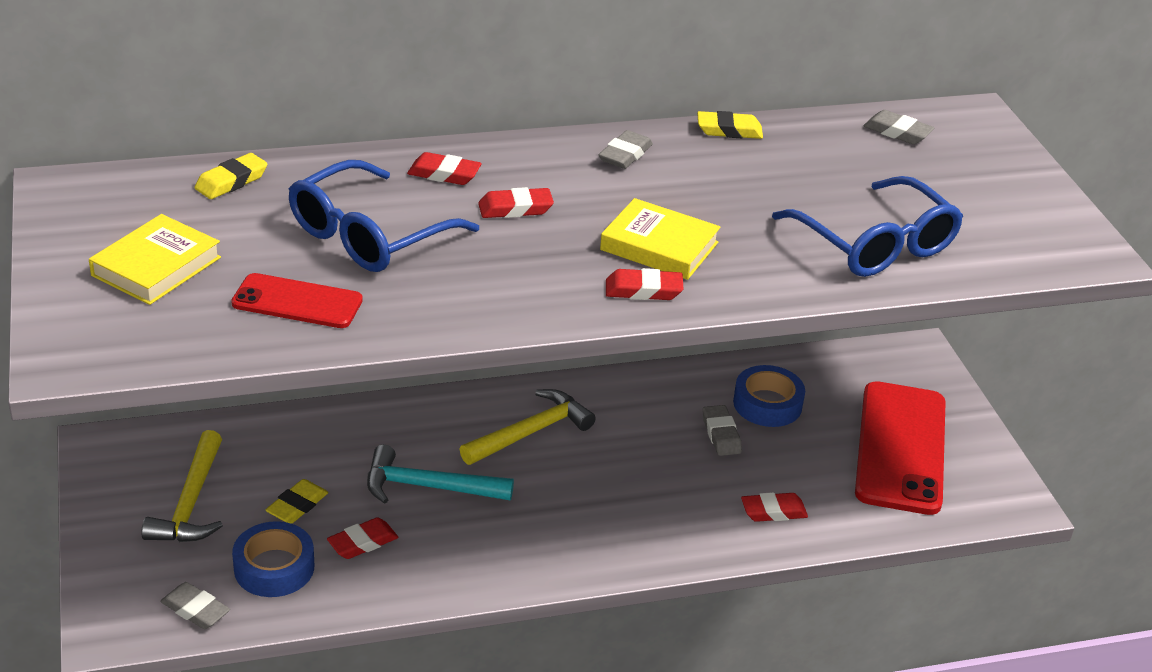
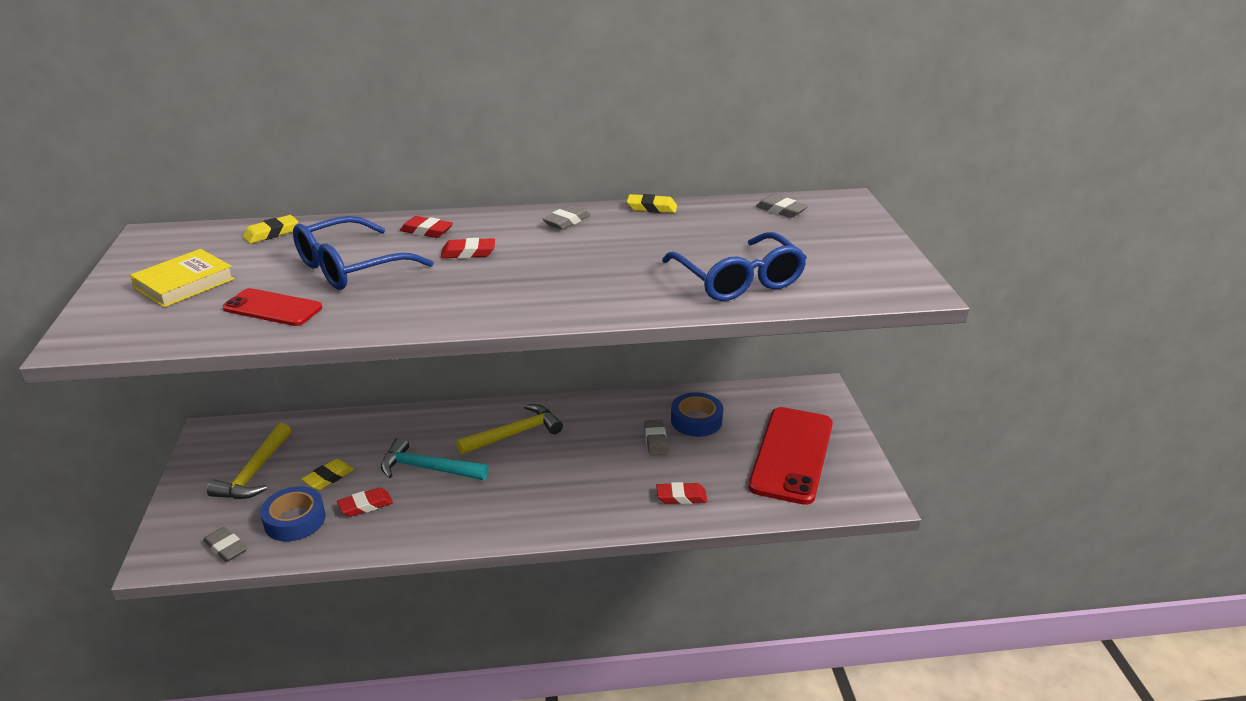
camera: 10 degrees right, 5 degrees down
(643, 290) = (541, 306): red eraser -> none
(659, 246) = (566, 278): yellow book -> none

